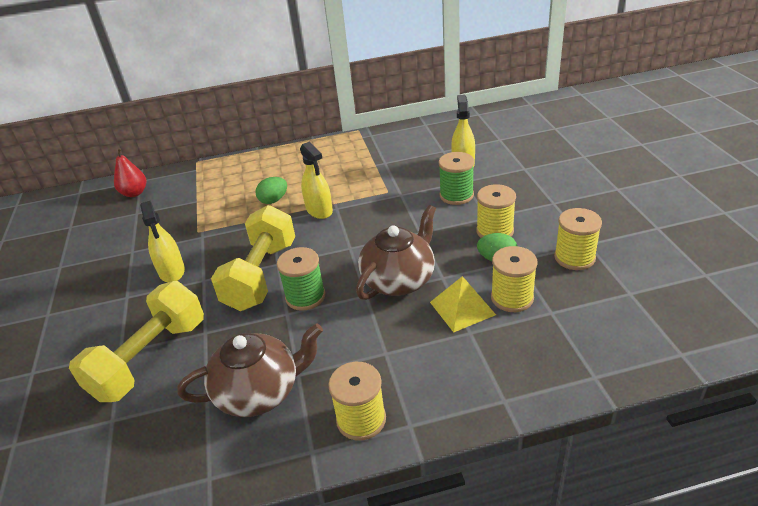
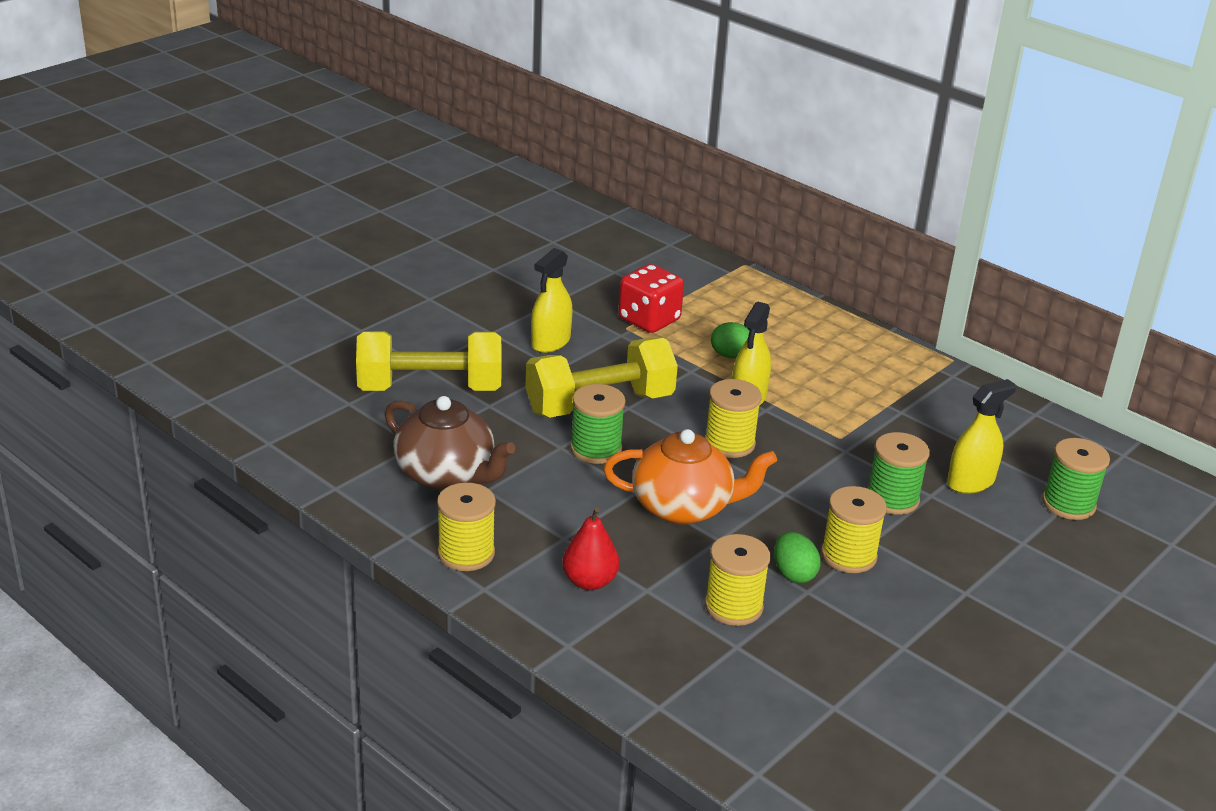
camera: 50 degrees right, 5 degrees down
(134, 193) = (644, 252): red pear -> red pear (589, 581)
(202, 219) = (649, 320): none -> red dice
(399, 280) = (683, 507): brown teapot -> orange teapot
(462, 308) = (680, 572): yellow pyramid -> none
(504, 143) = (1068, 504): none -> green spool
(574, 257) = (861, 641): yellow spool -> yellow spool (729, 443)

